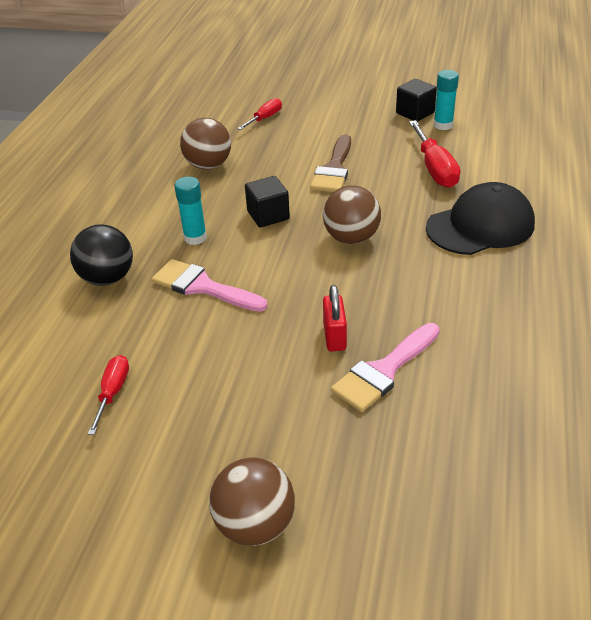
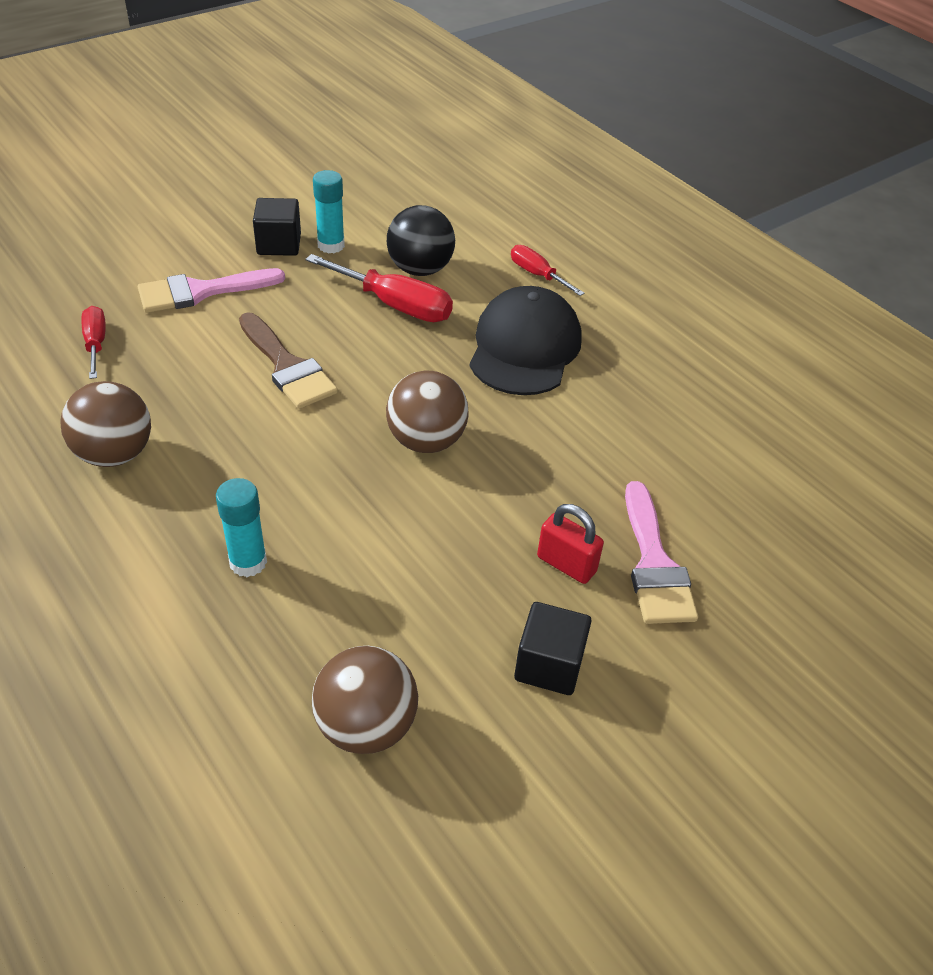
camera: 55 degrees left, 5 degrees up
(108, 278) = (214, 699): black ball -> black ball (420, 269)
(113, 392) = (446, 826): red screwdriver -> red screwdriver (537, 275)
(203, 287) = (352, 616): pink brush -> pink brush (201, 291)
(255, 524) = (772, 813): brown ball -> brown ball (366, 726)
(268, 215) = (295, 473): black cube -> black cube (549, 665)

